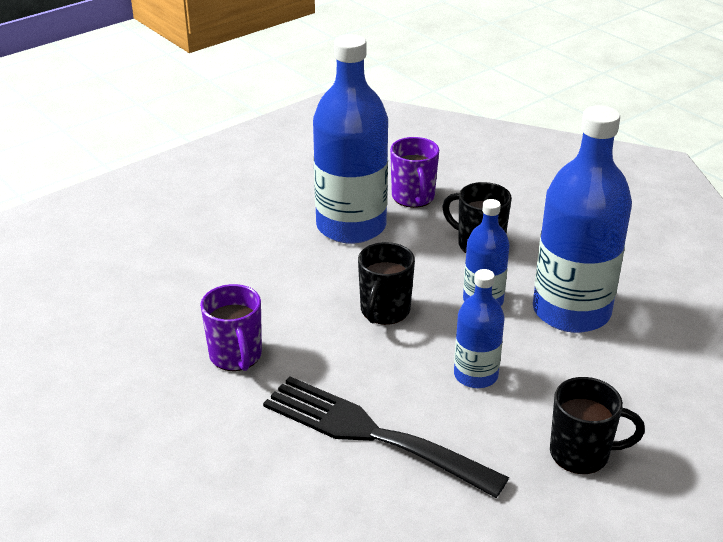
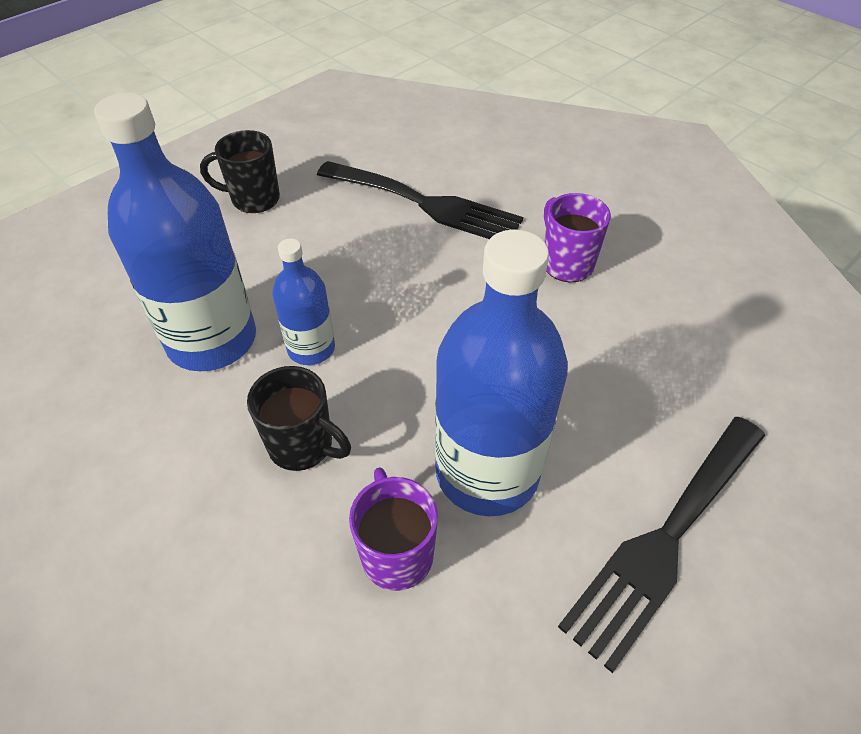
camera: 175 degrees right, 15 degrees up
(250, 195) = (665, 539): none -> black fork
(384, 311) = (425, 326): black mug -> none
(475, 375) = (331, 259): blue bottle -> none

